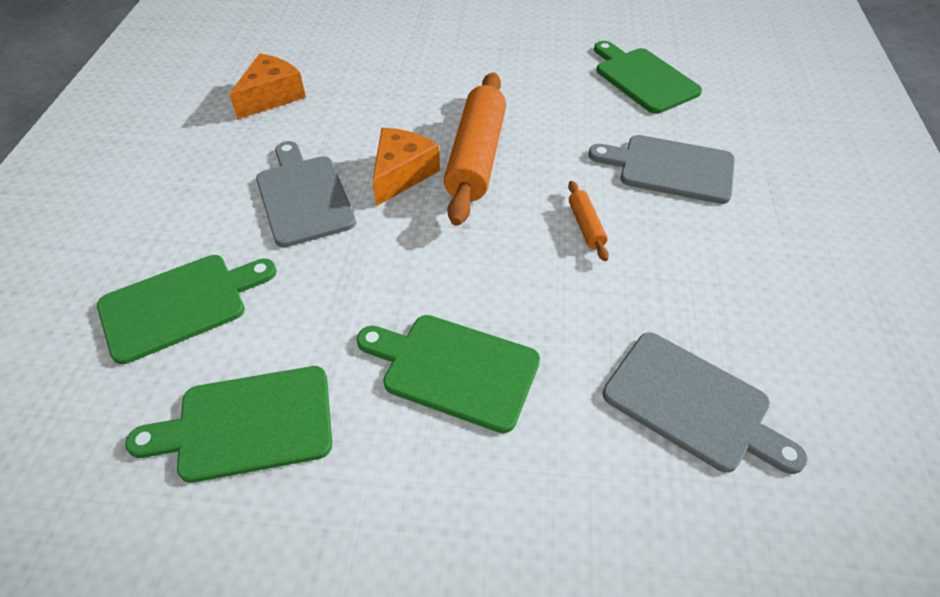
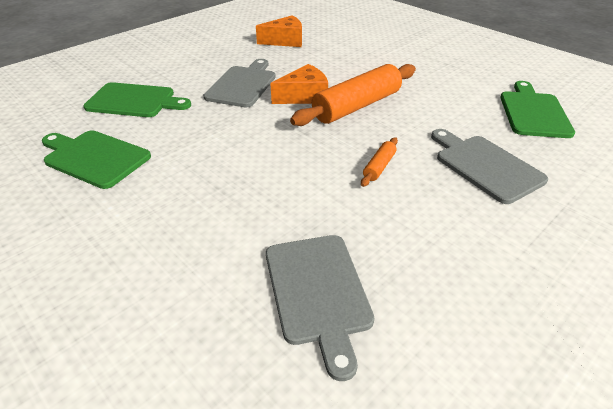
camera: 40 degrees right, 10 degrees down
(454, 369) = (208, 190): green cutting board -> none

